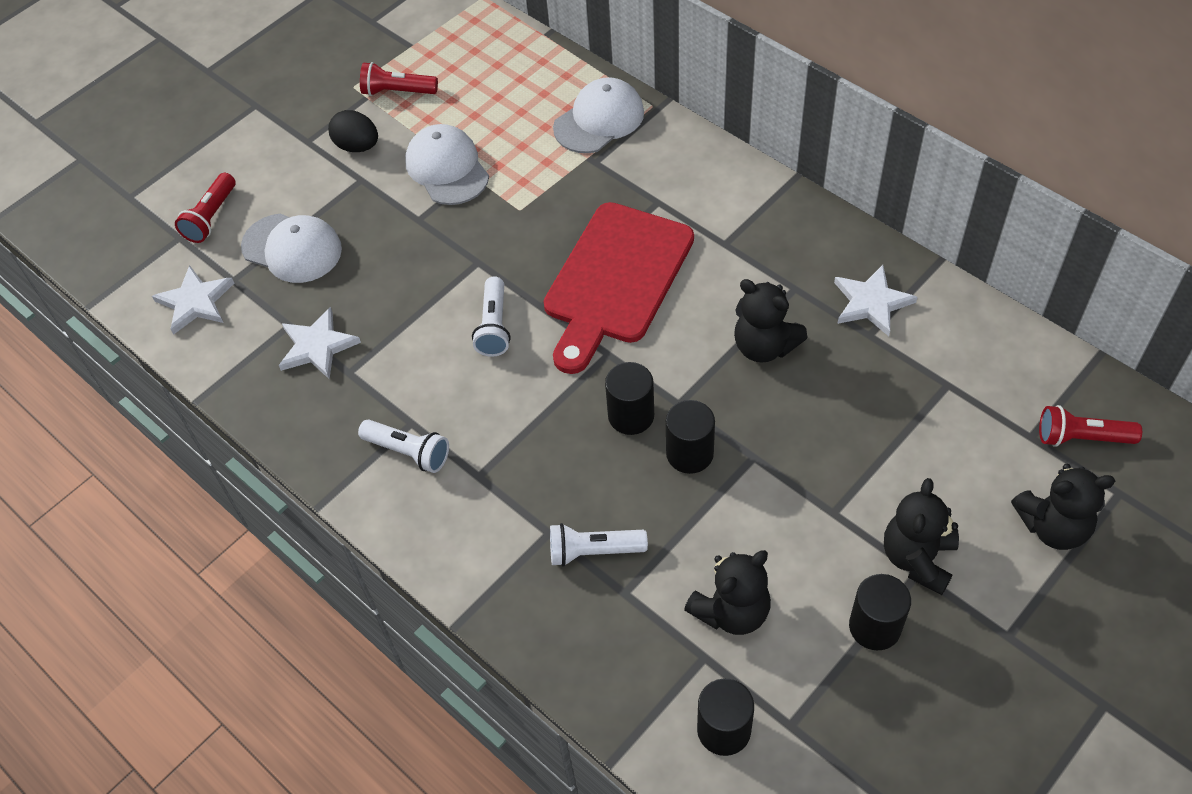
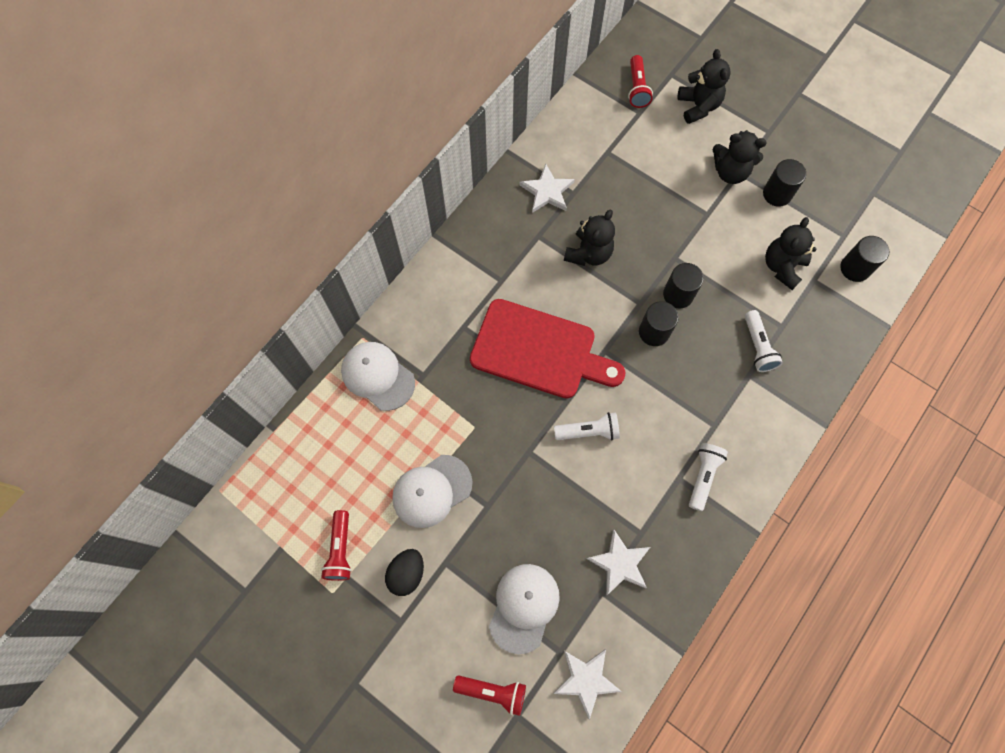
camera: 100 degrees left, 15 degrees up
(731, 611) = (782, 267): black teddy bear -> black teddy bear turned 105 degrees counterclockwise

